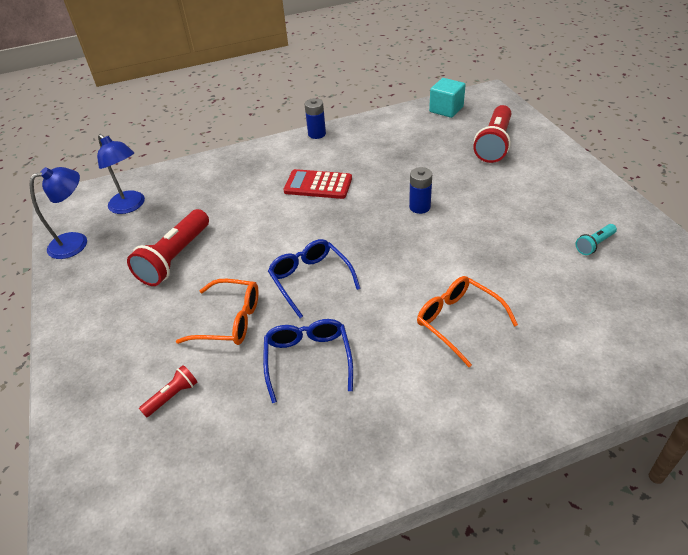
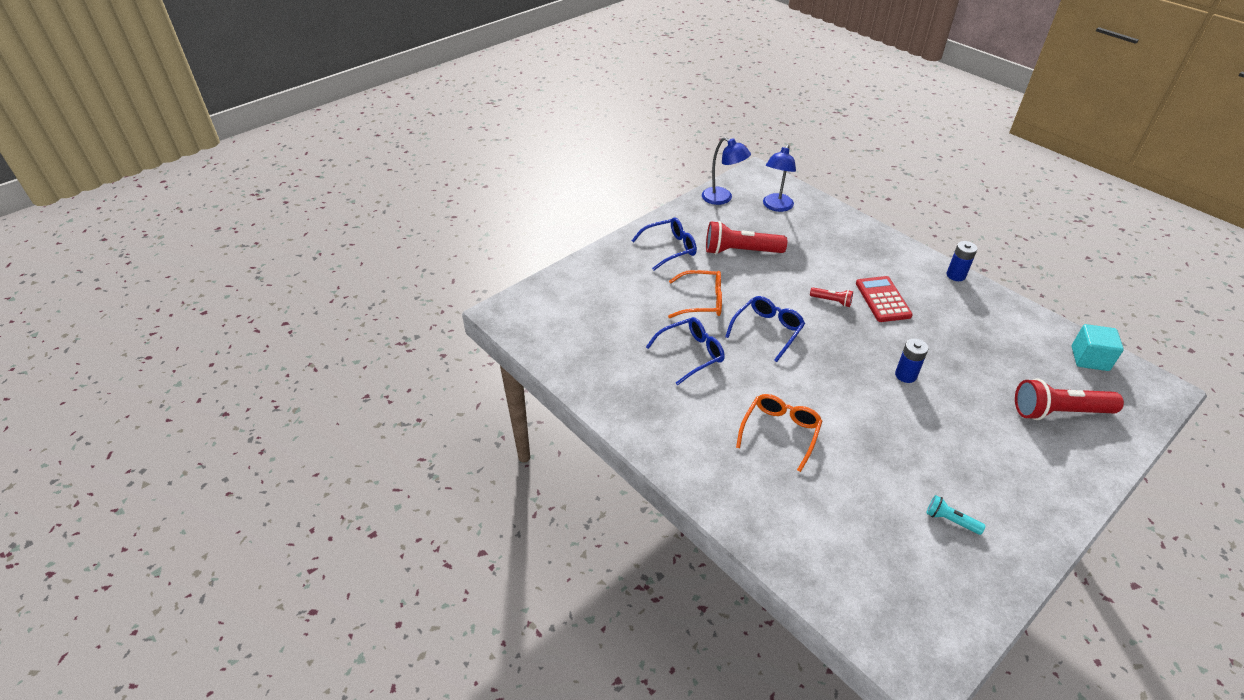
camera: 65 degrees right, 0 degrees up
(117, 320) = (669, 249): none -> blue glasses
(172, 396) = (627, 299): red flashlight -> red flashlight (832, 301)
(228, 320) = (701, 301): orange glasses -> orange glasses turned 75 degrees counterclockwise

